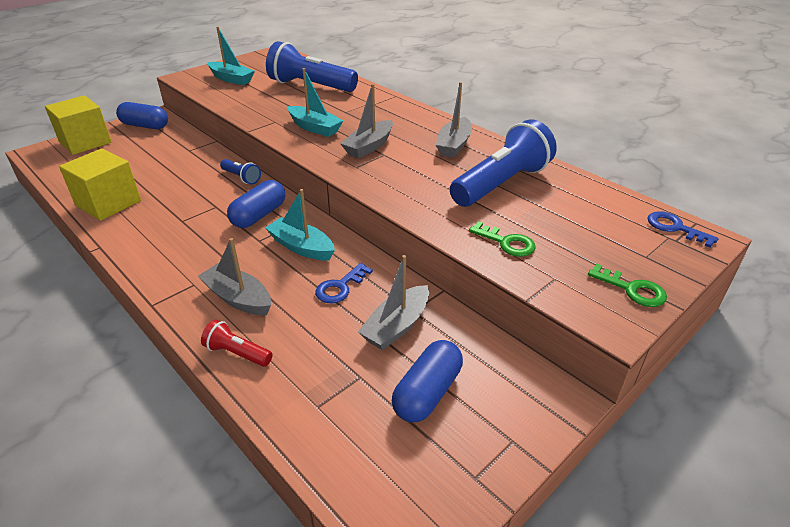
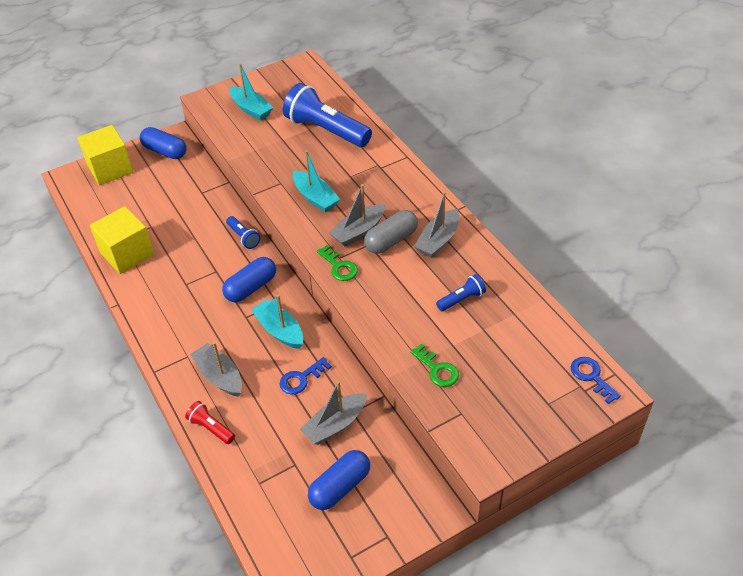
camera: 15 degrees right, 10 degrees up
(406, 149) = (391, 240): none -> grey capsule
(501, 184) = (461, 299): blue flashlight -> blue flashlight, size x0.46
(632, 289) = (517, 435): green key -> green key (339, 266)

